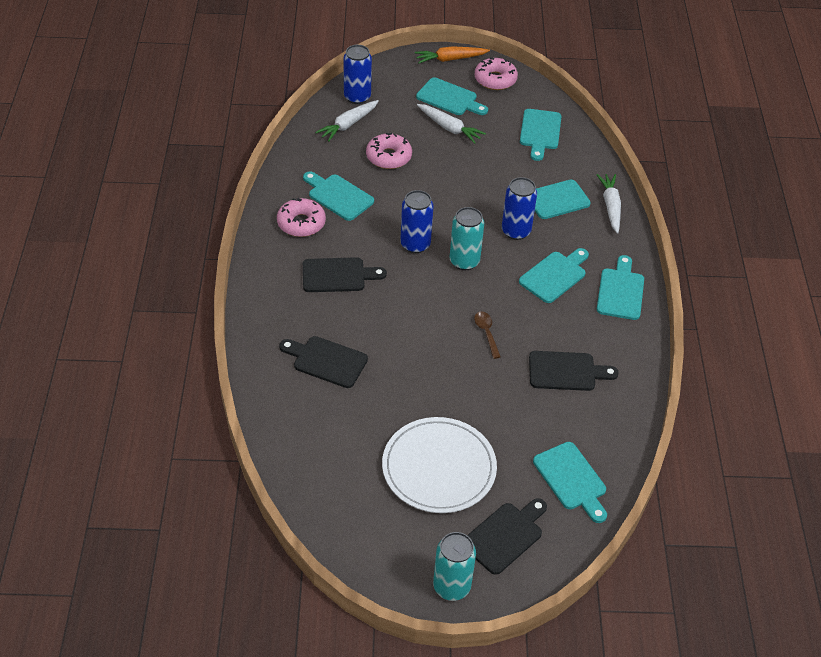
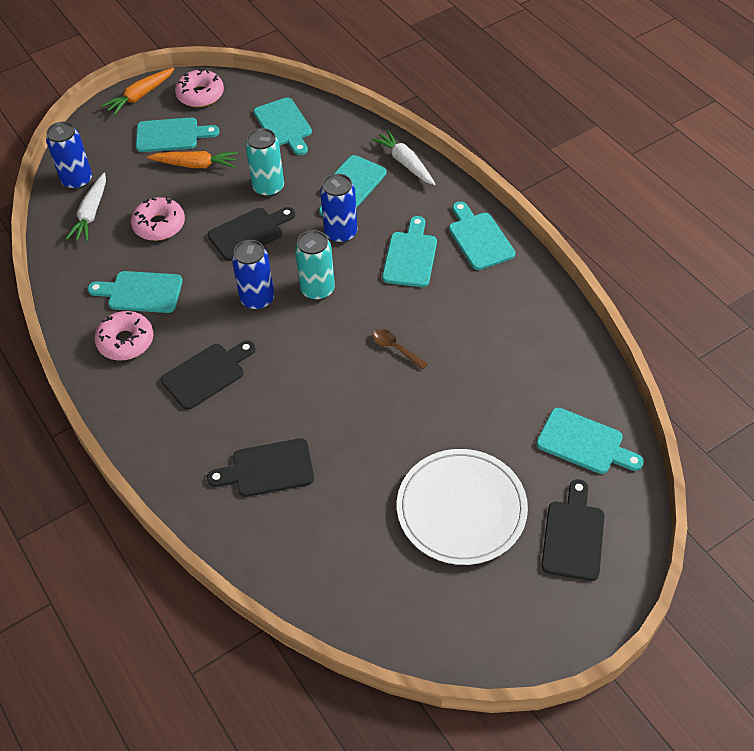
camera: 30 degrees left, 5 degrees up
(449, 128) = (195, 165): white carrot -> orange carrot
(451, 586) = (569, 619): turquoise can -> turquoise can (268, 187)
(566, 371) = (495, 342): black cutting board -> black cutting board (249, 232)

